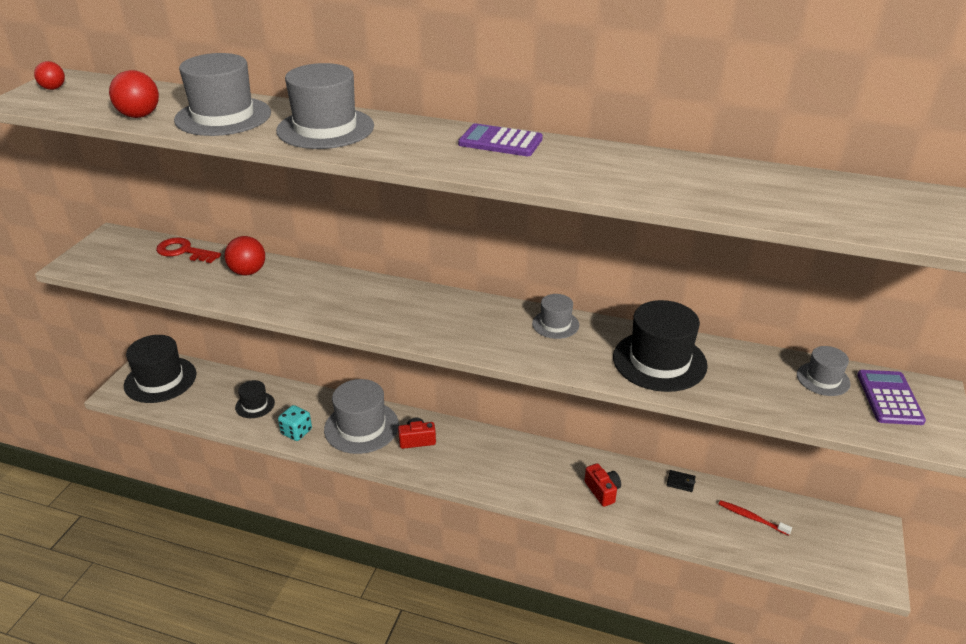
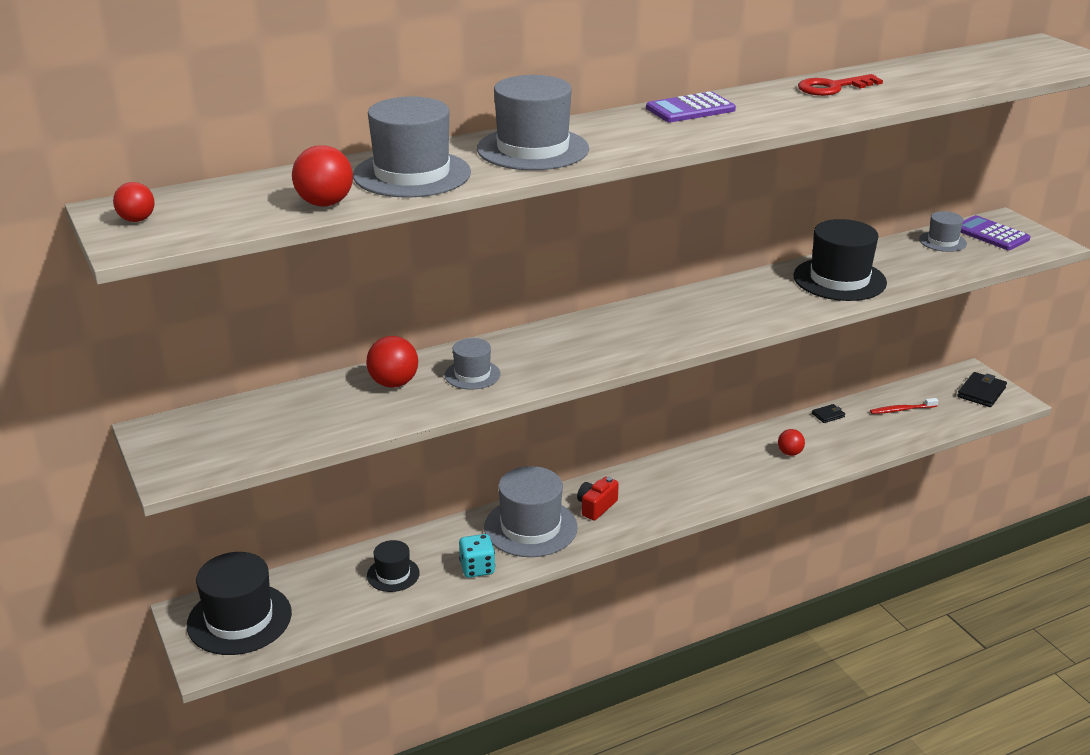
camera: 45 degrees left, 5 degrees down
(183, 251) = (281, 401): red key -> red key (832, 88)
(555, 324) = (730, 291): grey hat -> grey hat (472, 375)
(602, 491) = (790, 453): red camera -> red ball
(855, 551) = (981, 392): none -> black wallet

